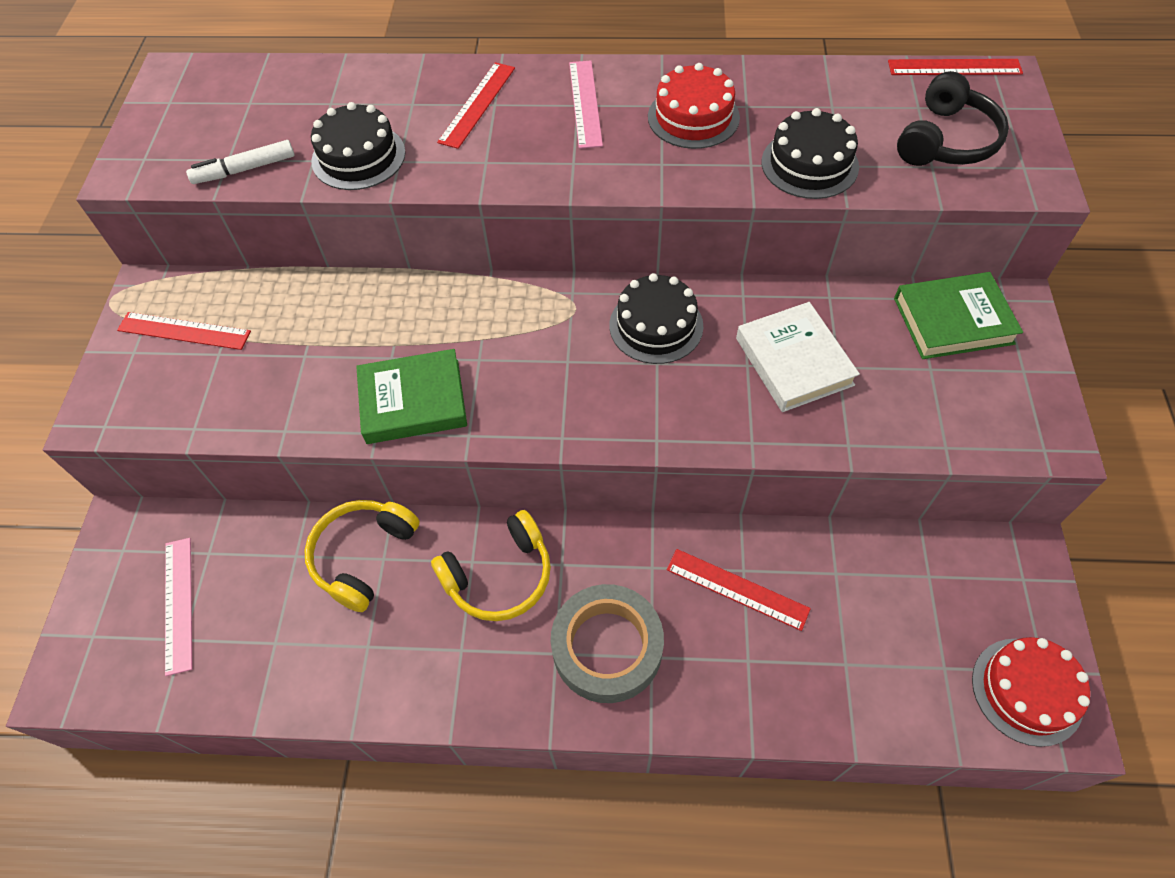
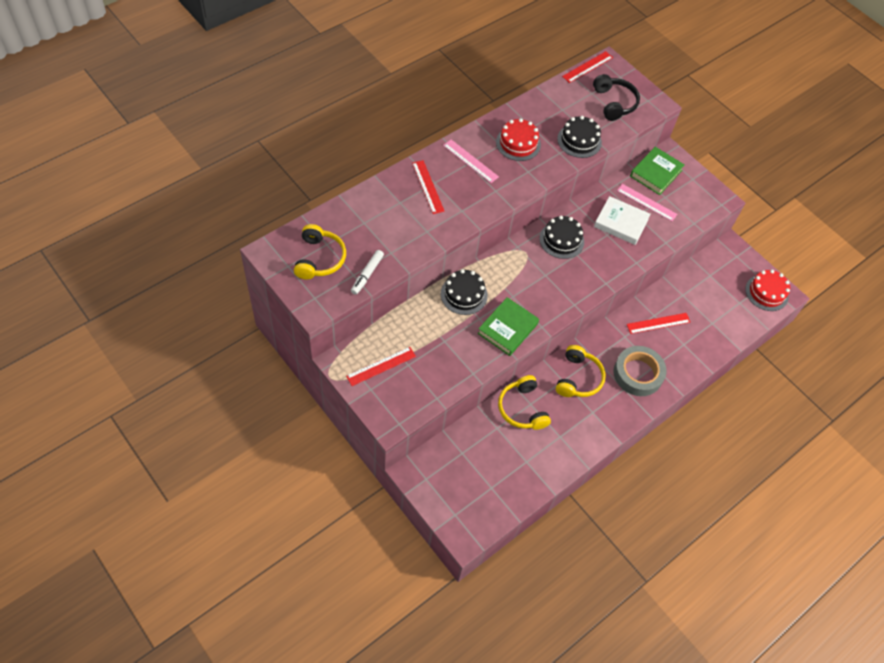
camera: 50 degrees left, 0 degrees up
(178, 604) = (474, 478): pink ruler -> pink ruler (646, 202)
(216, 115) = (319, 259): none -> yellow headphones
(358, 157) = (408, 239): black cake -> black cake (464, 294)

